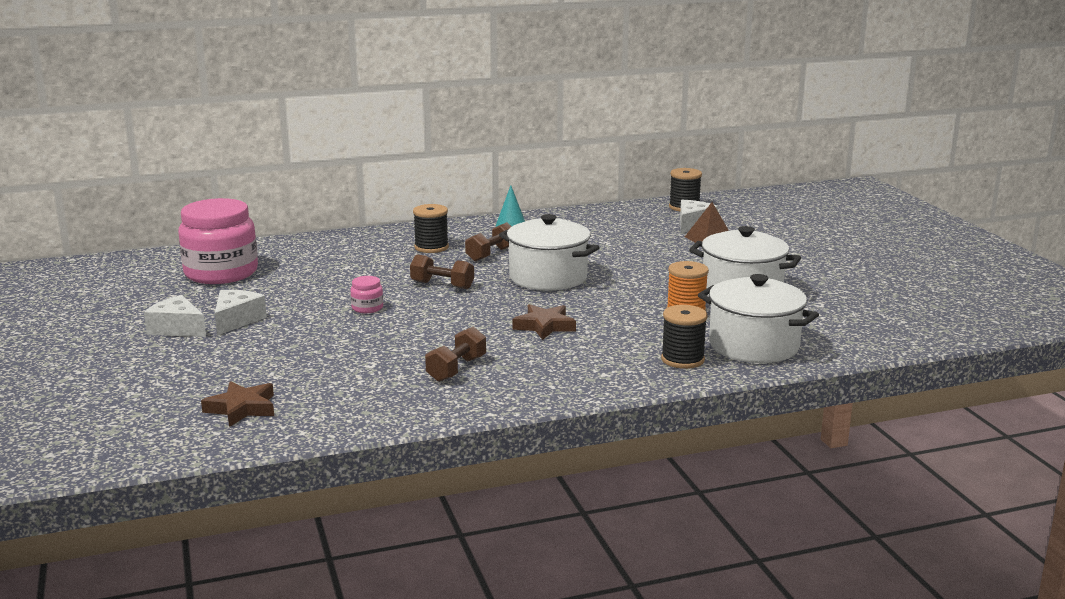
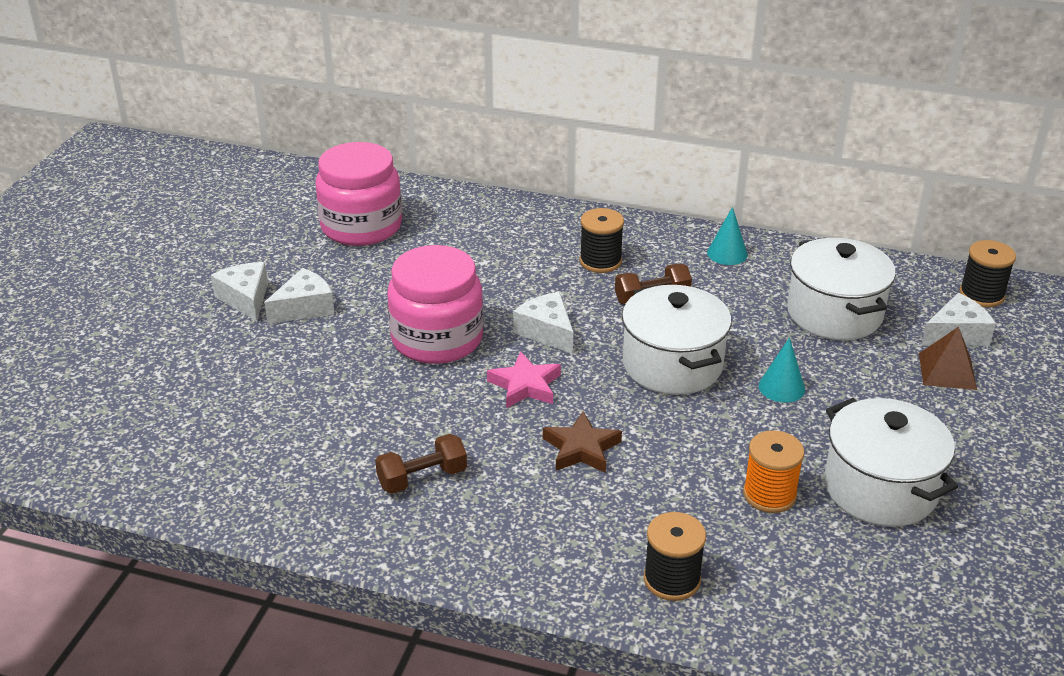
camera: 35 degrees right, 15 degrees up
(242, 408) = (185, 444): brown star -> none
(367, 308) = (437, 339): pink jar -> pink jar, size x2.48
(442, 285) = (547, 332): brown dumbbell -> white cheese
(464, 311) = (525, 385): none -> pink star
(628, 269) = (781, 387): none -> turquoise cone
(753, 346) = (783, 596): white pot -> white pot (834, 313)

